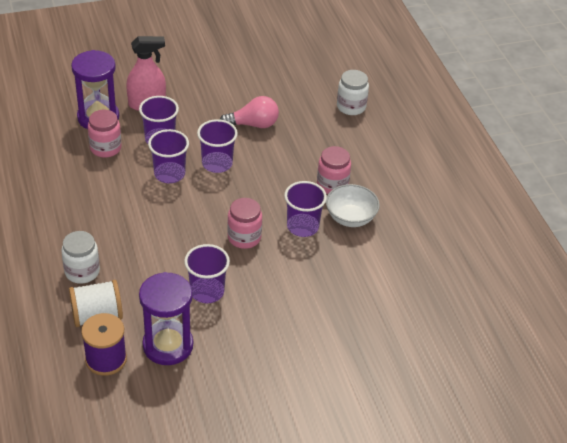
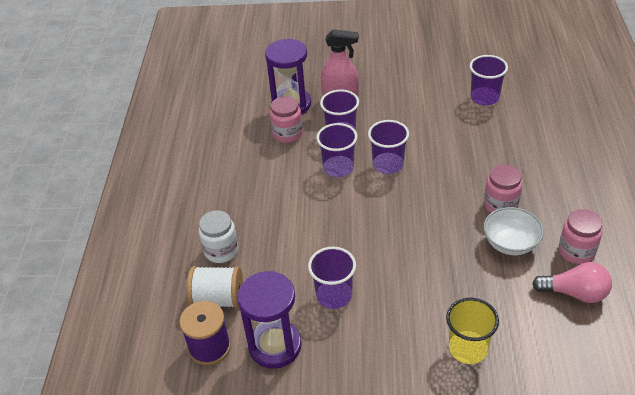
camera: 25 degrees right, 0 degrees up
(244, 237) = (390, 245): pink jar -> pink jar (576, 251)
(253, 124) = (436, 131): pink light bulb -> pink light bulb (575, 293)
(302, 226) = (455, 244): purple cup -> purple cup (484, 97)
(339, 313) = (468, 348): none -> yellow cup
(351, 107) = (544, 127): white jar -> none

